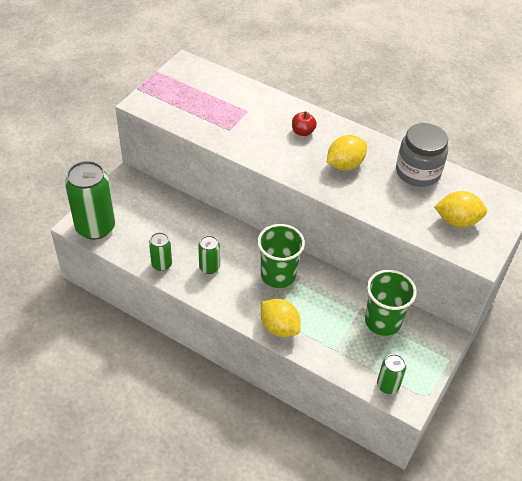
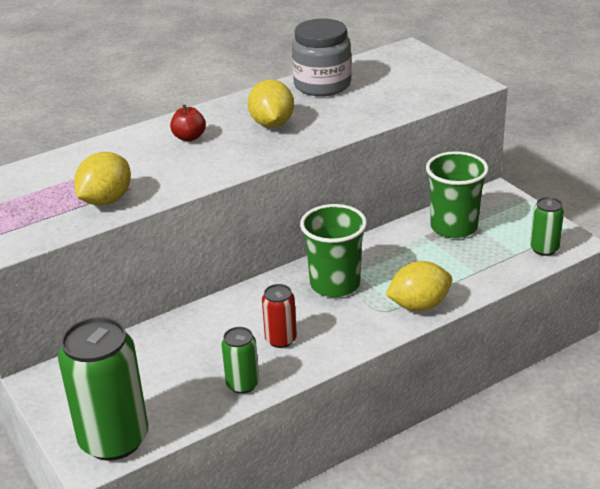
camera: 60 degrees left, 15 degrees down
(209, 267) = (281, 339): green can -> red can
(457, 221) = (412, 83): yellow lemon -> yellow lemon (106, 200)

